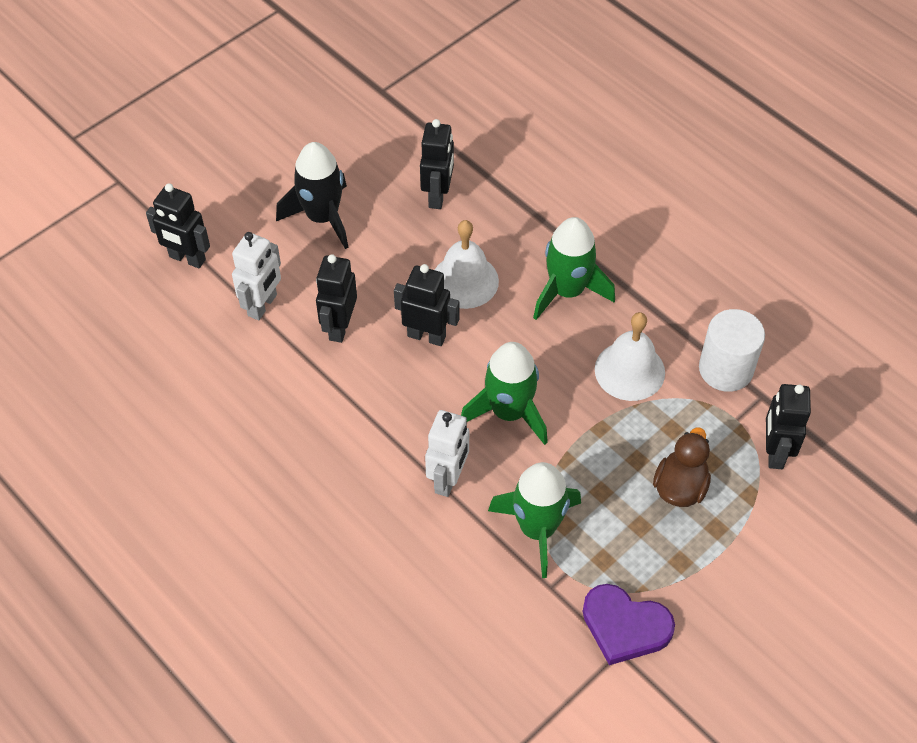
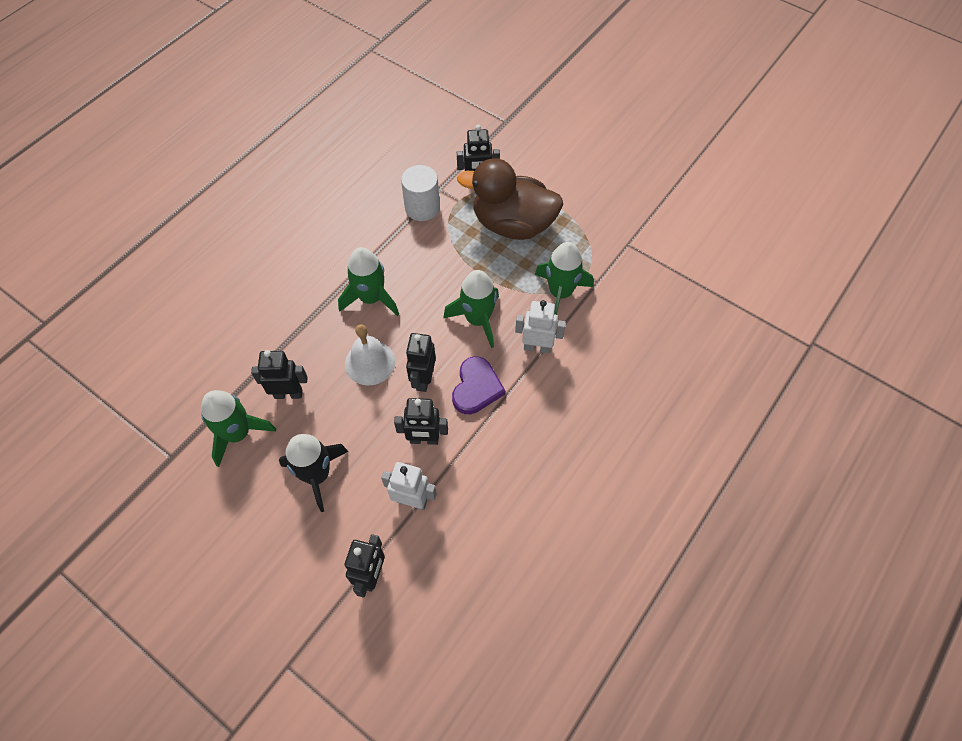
camera: 100 degrees left, 5 degrees up
(395, 147) = (238, 434): none -> green rocket
(625, 626) = (611, 243): purple heart -> purple heart (476, 388)
(629, 370) = (432, 257): white bell -> none
(680, 487) = (512, 224): brown duck -> brown duck, size x1.98

